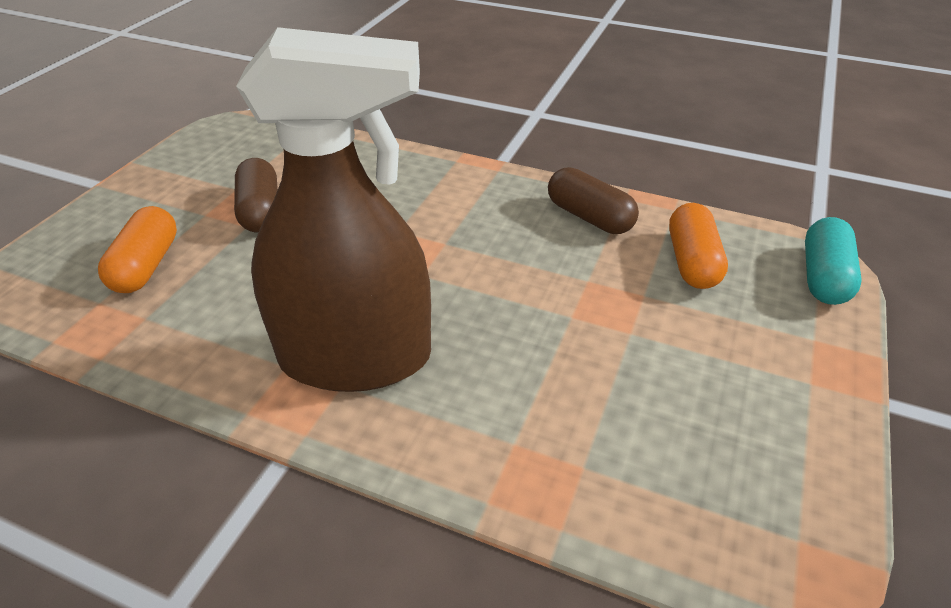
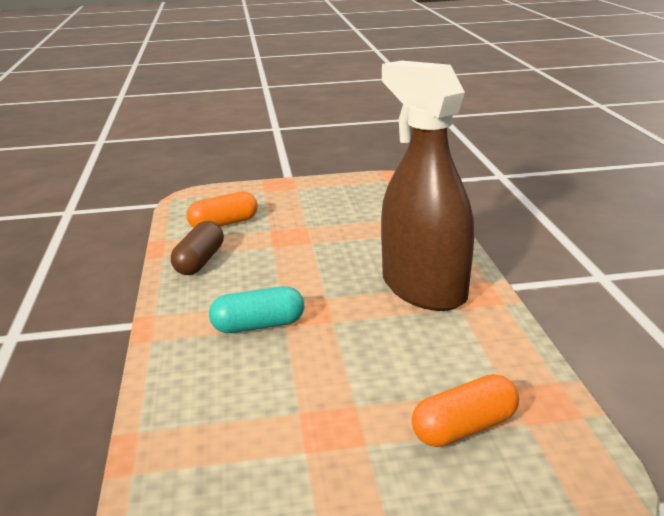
camera: 120 degrees left, 15 degrees down
(260, 211) = (326, 410): brown capsule -> none
(824, 277) = (207, 194): turquoise capsule -> turquoise capsule (258, 325)

